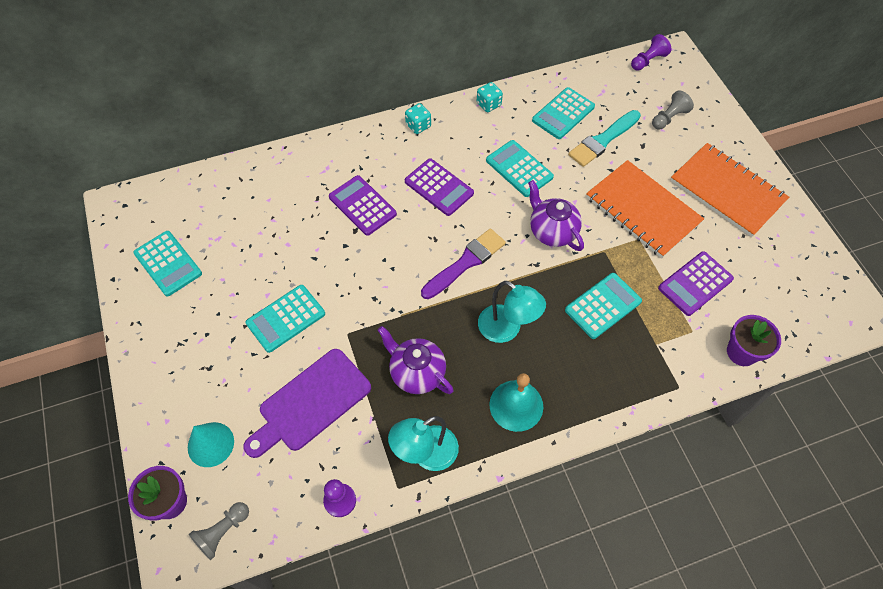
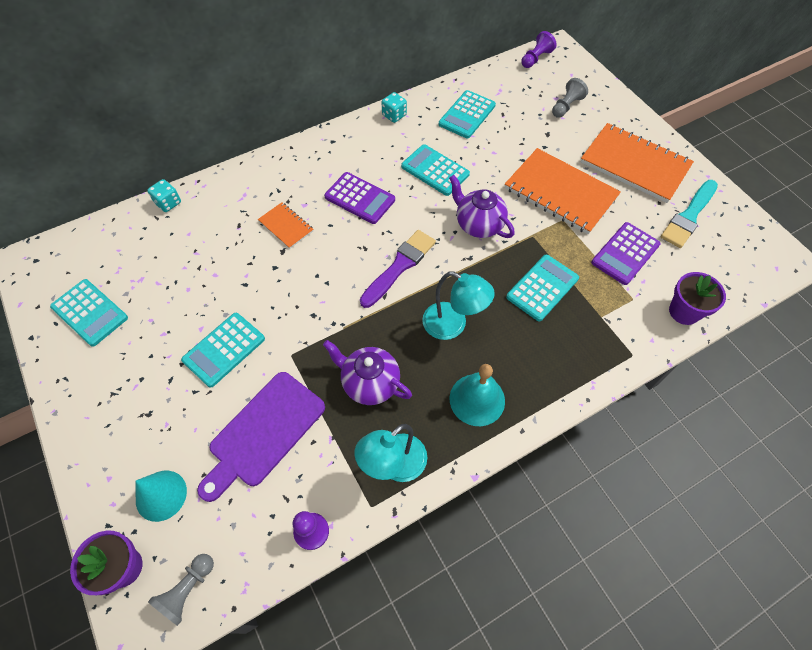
camera: 10 degrees left, 0 degrees up
(362, 206) = (286, 226): purple calculator -> orange notebook
(418, 126) = (329, 143): turquoise dice -> turquoise dice (168, 203)
(603, 140) = (509, 134): turquoise brush -> turquoise brush (689, 216)

